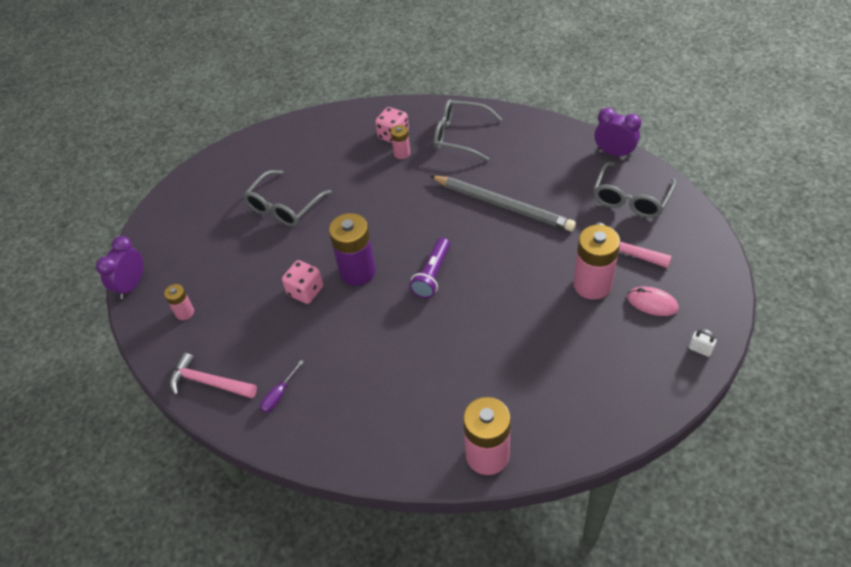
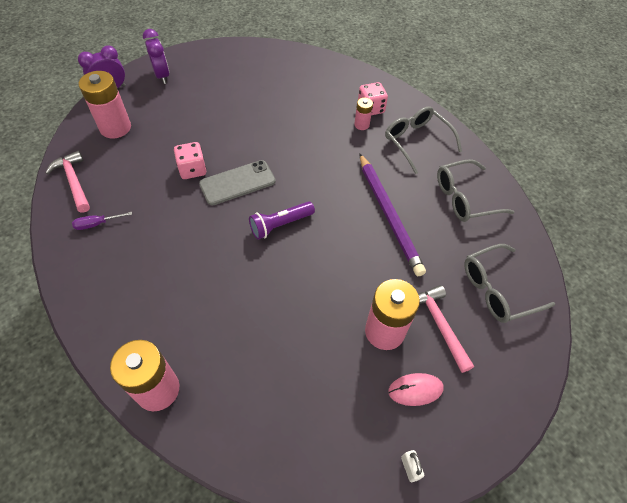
camera: 35 degrees right, 5 degrees up
(184, 312) = (115, 128): pink battery -> pink battery, size x1.96
(284, 207) = (246, 105): grey glasses -> grey glasses (465, 198)
(357, 271) = (237, 183): purple battery -> grey phone
(503, 205) = (389, 215): grey pencil -> purple pencil
(614, 153) = (525, 242): purple clock -> purple clock (162, 76)
(652, 303) = (415, 390): pink mouse -> pink mouse turned 75 degrees counterclockwise

